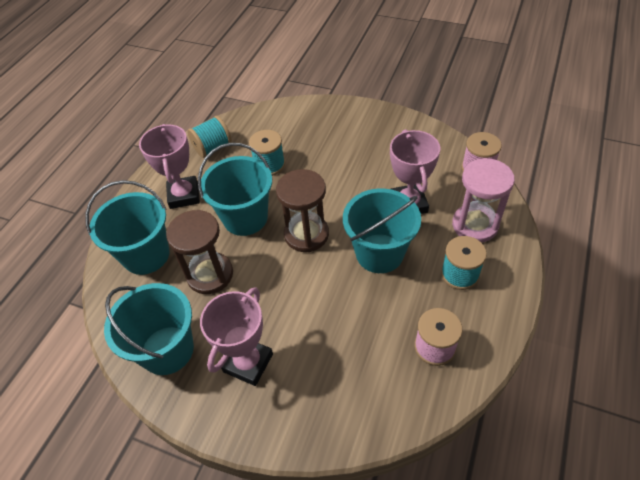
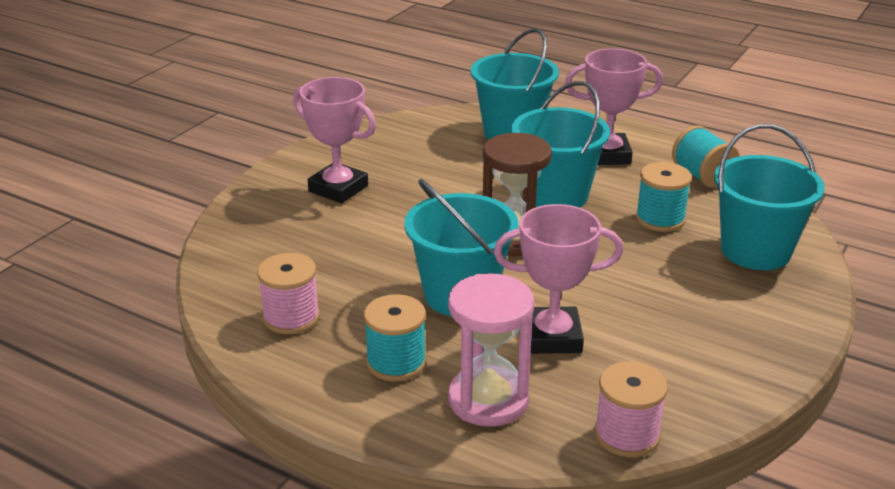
camera: 95 degrees right, 20 degrees down
(167, 350) = (377, 145): turquoise bucket -> turquoise bucket (755, 251)
(210, 274) = (469, 170): brown hourglass -> none

